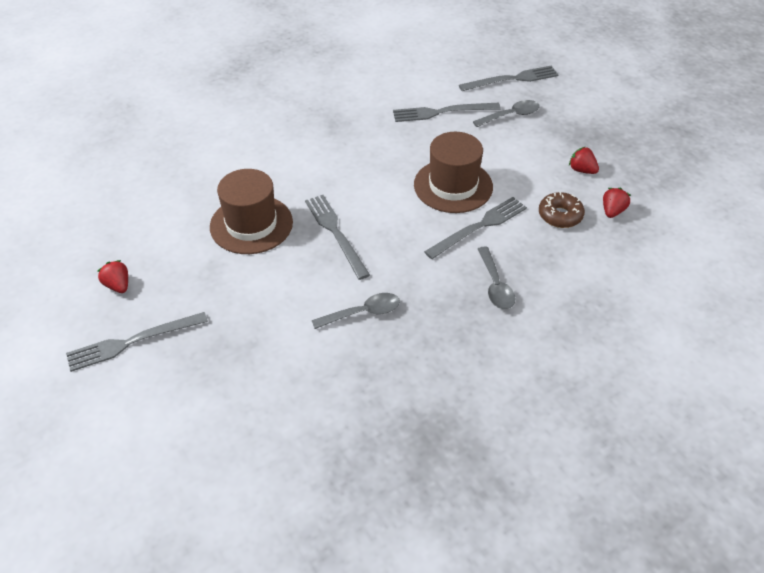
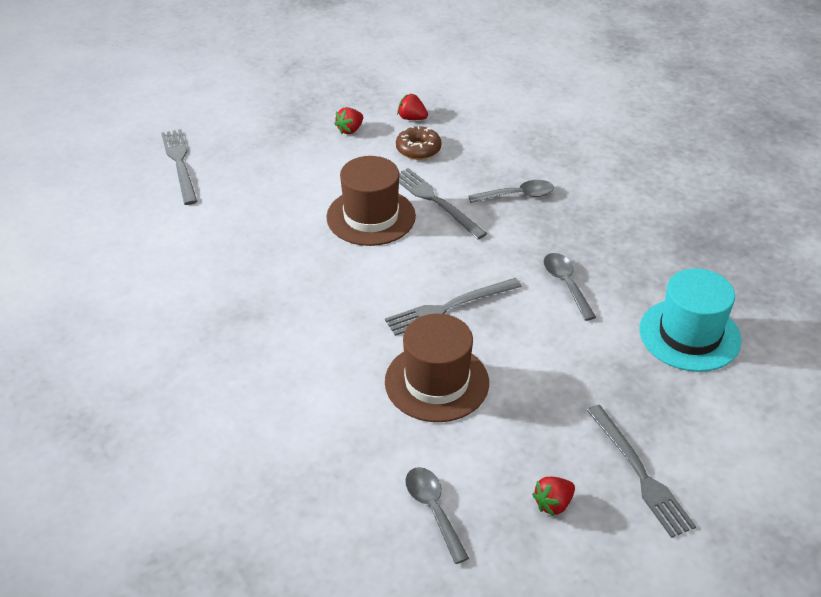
camera: 90 degrees left, 5 degrees down
(287, 402) = (689, 335): none -> turquoise hat
(442, 112) = (235, 220): grey fork -> none
(511, 115) = (250, 169): grey spoon -> grey spoon (433, 510)

